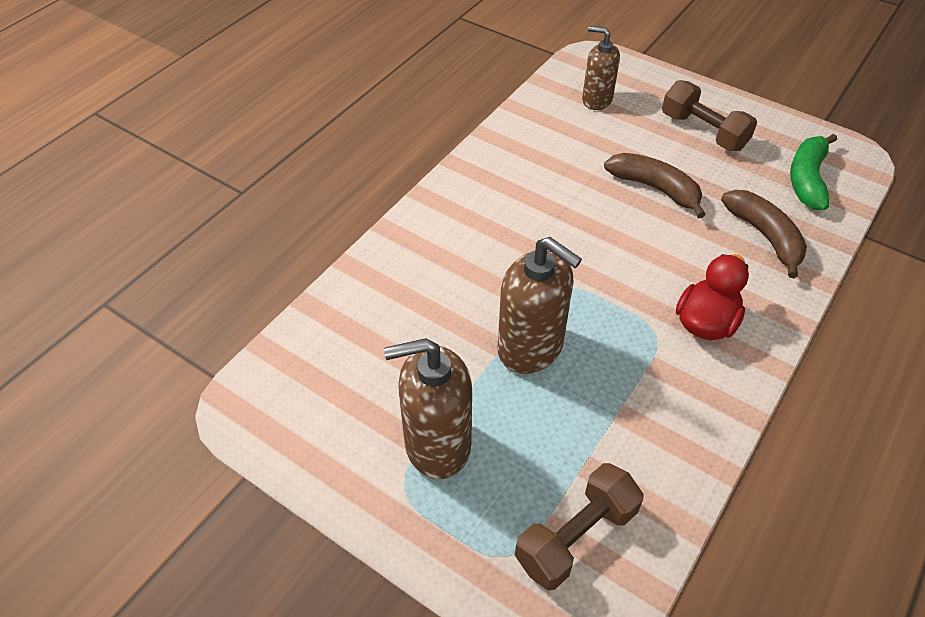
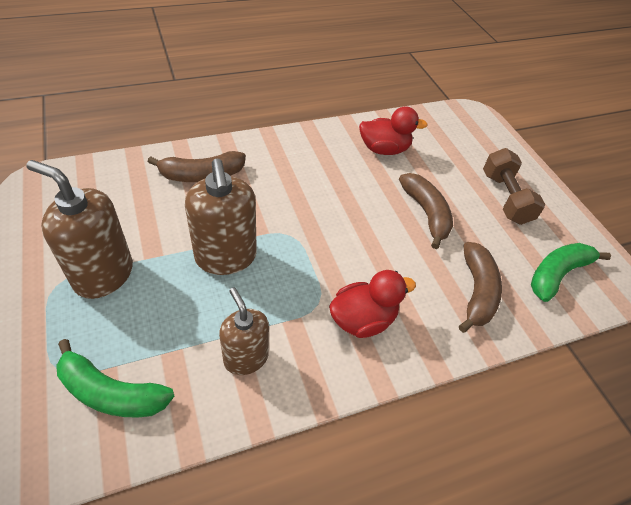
camera: 30 degrees right, 0 degrees up
(410, 282) = (202, 175): none -> brown banana
(552, 145) = (384, 149): none -> red duck
(576, 537) = (111, 392): brown dumbbell -> green banana
(596, 100) = (446, 139): brown soap dispenser -> brown soap dispenser (246, 358)

